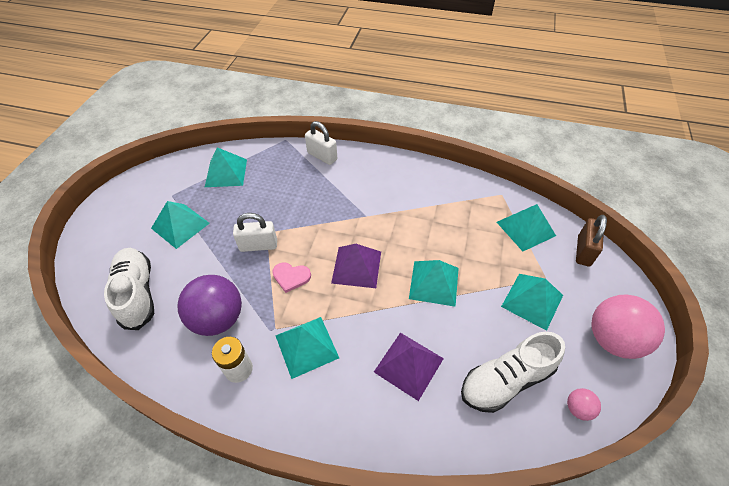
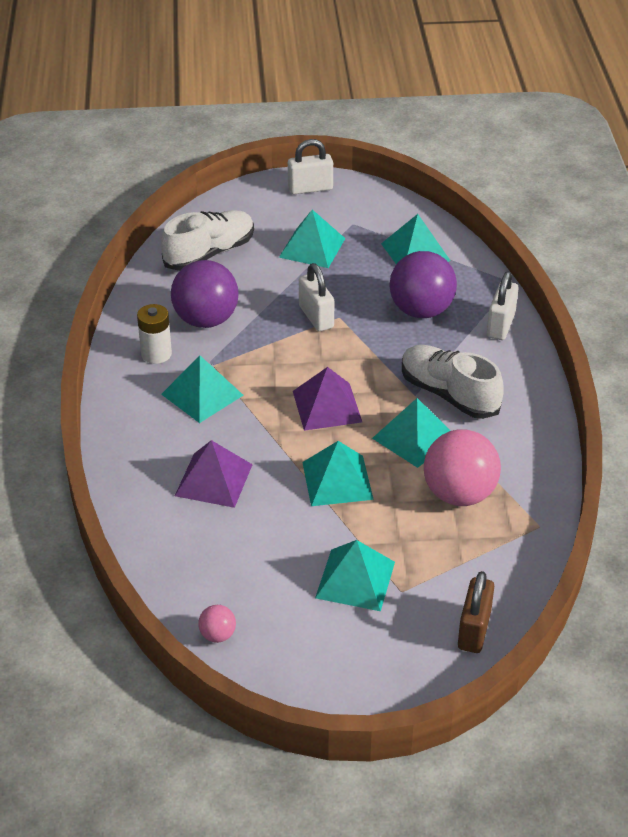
camera: 70 degrees right, 10 degrees down
(112, 207) = (310, 188): none -> white padlock
(286, 188) = (421, 310): none -> purple ball
(291, 277) = (285, 356): pink heart -> none
(506, 380) = (228, 566): white shoe -> white shoe (449, 394)
(526, 228) = (483, 561): turquoise pyramid -> turquoise pyramid (414, 437)
(583, 251) = (474, 630): brown padlock -> brown padlock turned 75 degrees counterclockwise
(613, 339) = (331, 667): pink ball -> pink ball (459, 494)

